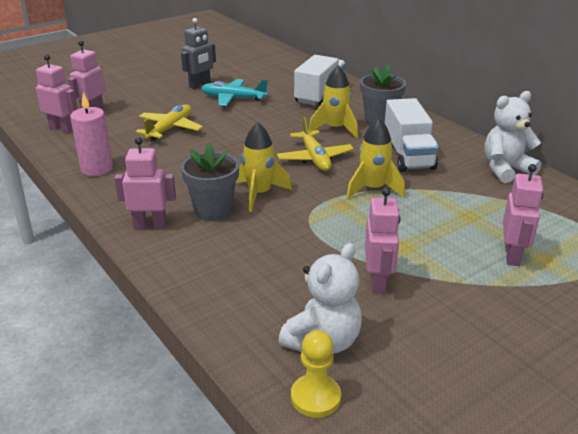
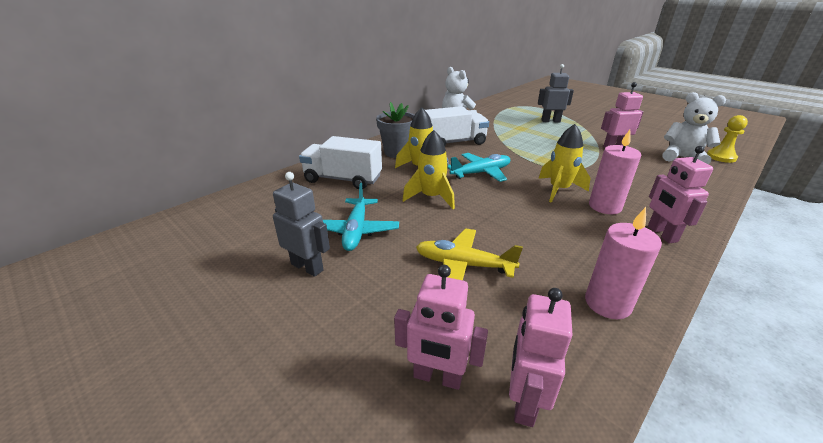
camera: 100 degrees left, 0 degrees up
(213, 211) = (604, 206): grey flower pot -> pink candle
(315, 158) = (481, 173): yellow plane -> turquoise plane
(373, 189) = (513, 151): yellow rocket -> yellow rocket (431, 197)
(512, 256) = (550, 121): pink robot -> grey robot

